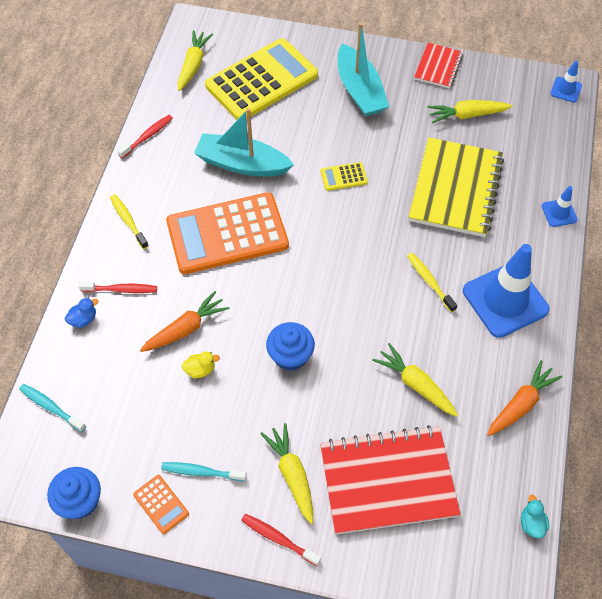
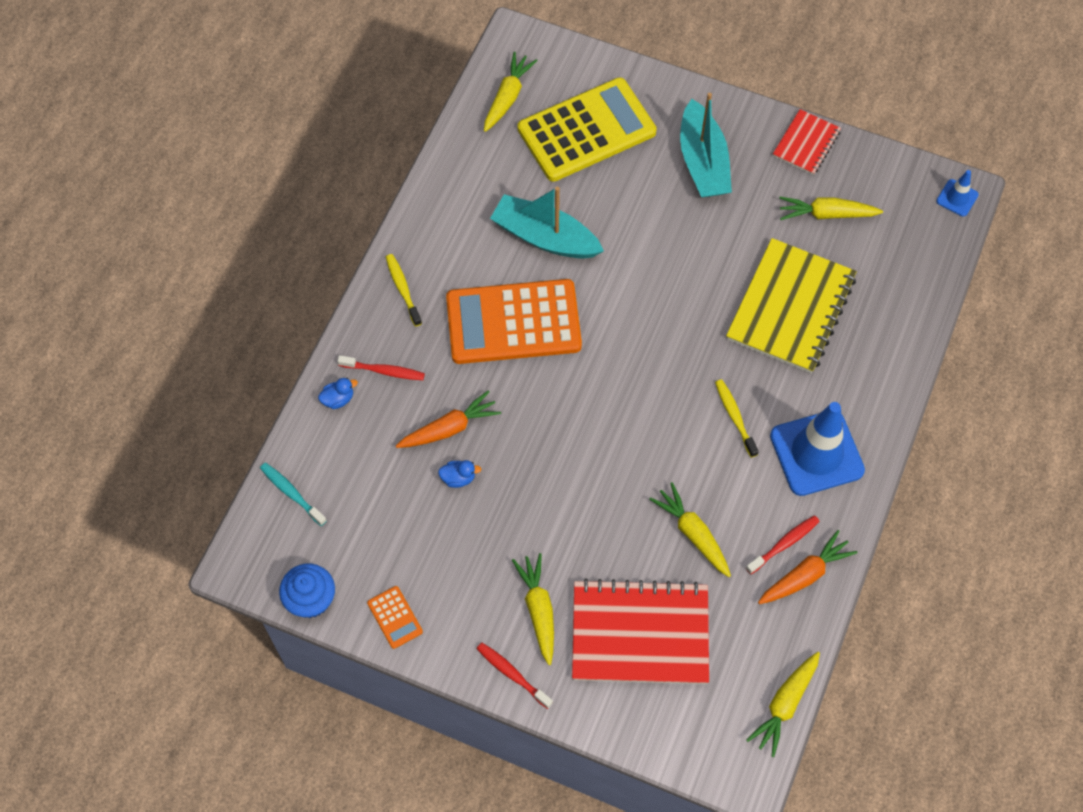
camera: 10 degrees right, 5 degrees up
(147, 136) = (439, 184): red toothbrush -> red toothbrush (784, 544)
(200, 370) = (458, 478): yellow duck -> blue duck
(201, 472) = (442, 590): turquoise toothbrush -> none
(290, 356) = (560, 478): blue cupcake -> none
(343, 177) = (661, 272): yellow calculator -> none
(531, 523) = (784, 705): turquoise duck -> yellow carrot
(559, 213) = (906, 357): blue traffic cone -> none

